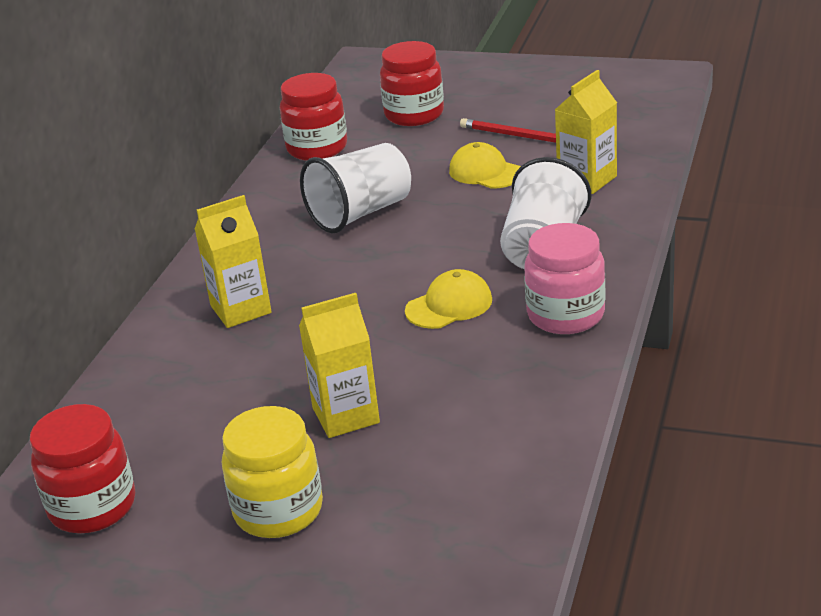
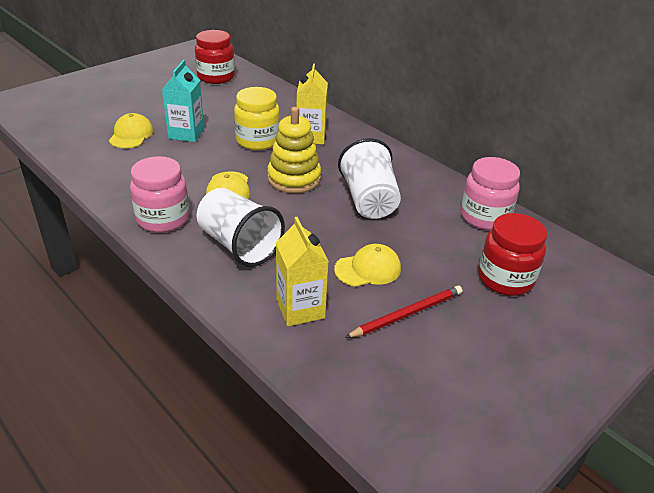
camera: 115 degrees right, 5 degrees up
(278, 511) = (154, 104): yellow jar -> yellow jar (257, 141)
(317, 148) = (484, 217): red jar -> pink jar
(346, 415) = (186, 134): yellow carton -> turquoise carton
(369, 274) = (294, 178): none -> yellow stacking toy
(407, 466) = (131, 135): none -> yellow cap

